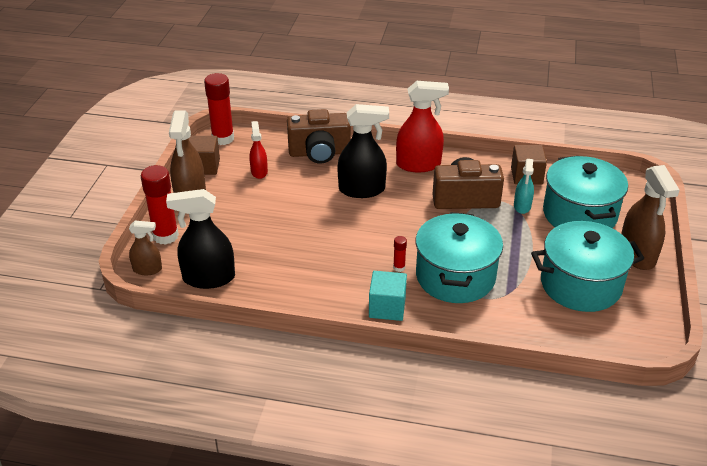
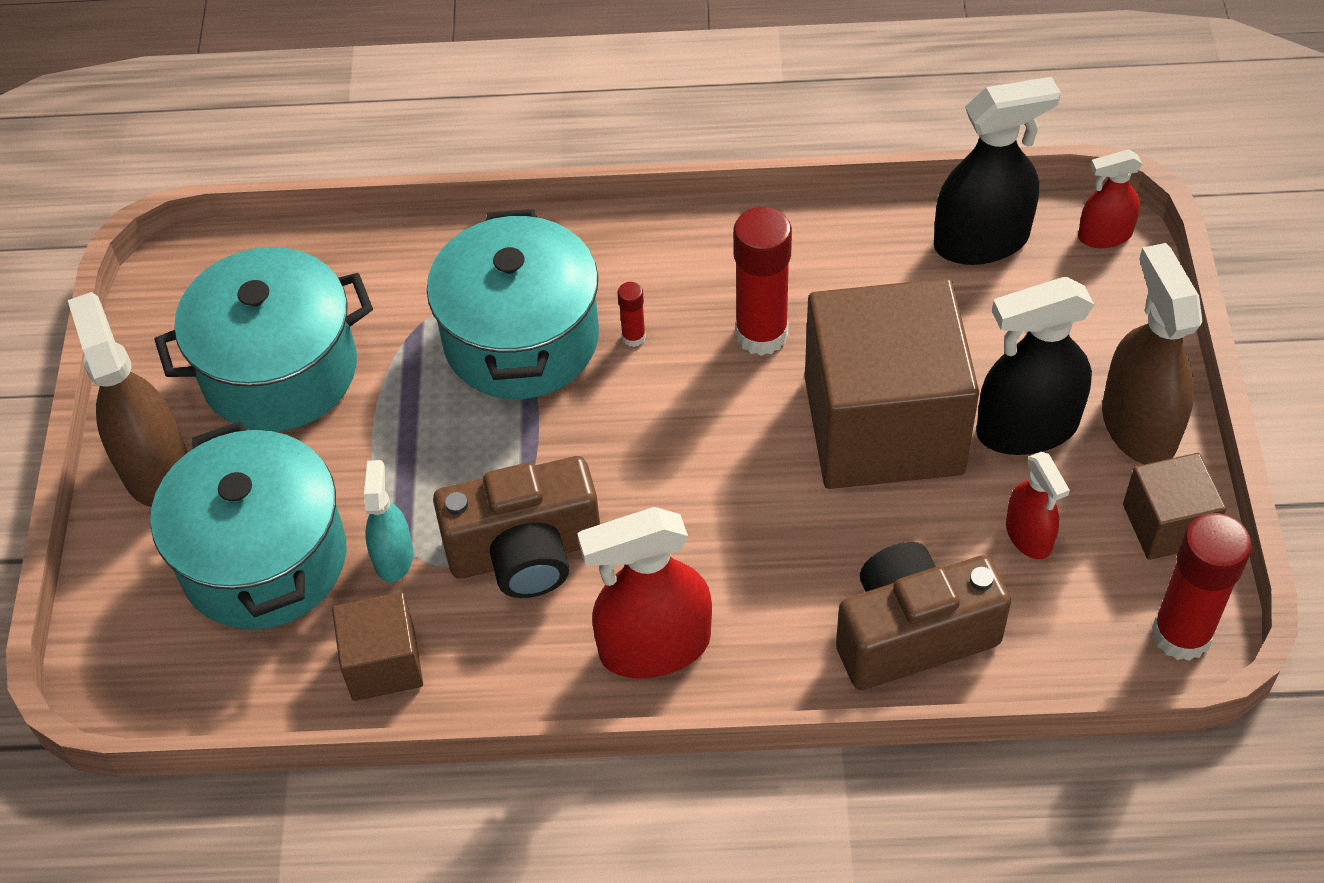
camera: 170 degrees right, 15 degrees up
(147, 269) = (1104, 235): brown spray bottle -> red spray bottle
(165, 236) = (1122, 314): red glue stick -> red glue stick (761, 334)
(297, 214) = (883, 425): none -> brown cube
(362, 189) = (767, 530): black spray bottle -> black spray bottle (1026, 428)
(387, 307) = (635, 250): turquoise cube -> none

